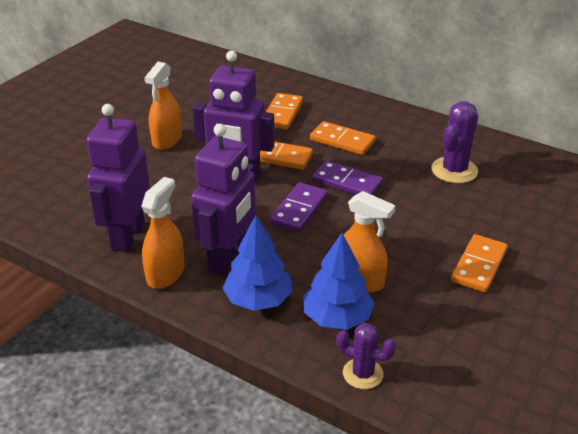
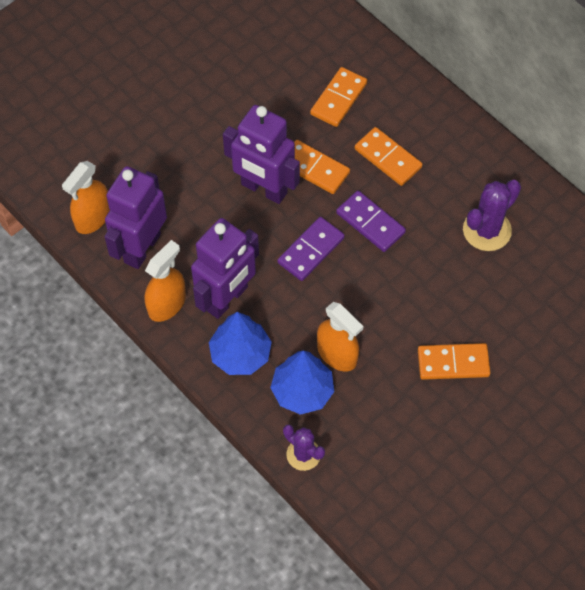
camera: 15 degrees right, 25 degrees up
(167, 140) = (206, 116): orange spray bottle -> orange spray bottle (93, 217)
(478, 266) = (453, 363): orange domino -> orange domino turned 45 degrees clockwise

